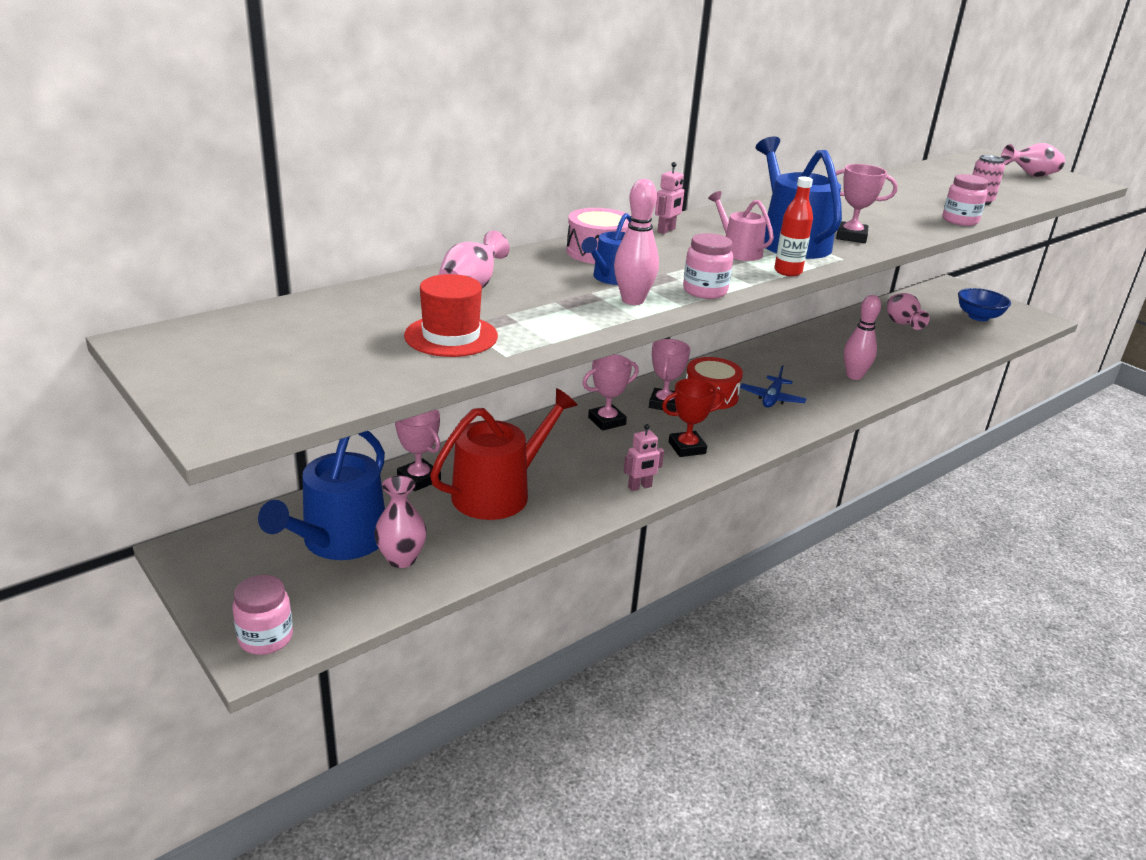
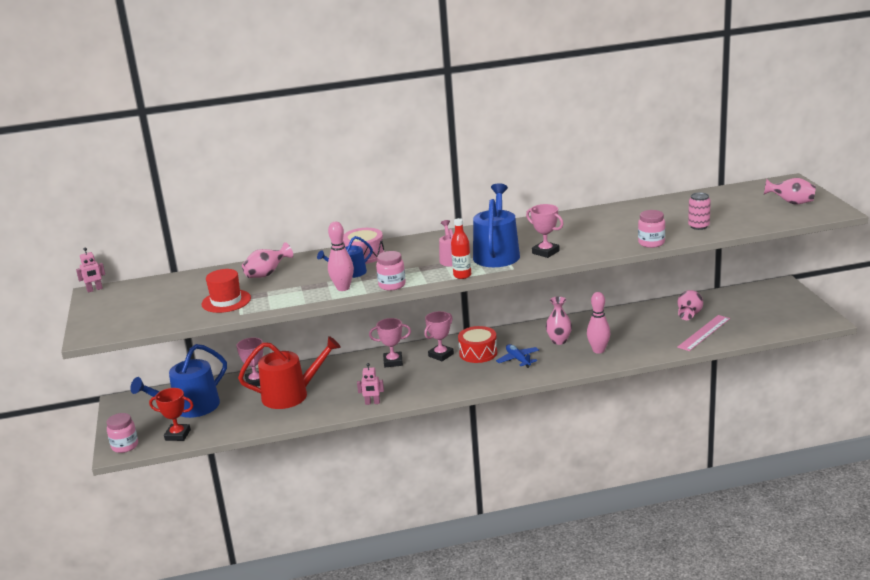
camera: 30 degrees right, 5 degrees down
(401, 559) = (212, 421): pink vase -> pink vase (559, 341)
(666, 230) = (426, 241): pink robot -> pink robot (94, 289)
(687, 448) = (425, 384): red trophy -> red trophy (178, 435)
(772, 398) = (518, 359): blue plane -> blue plane turned 105 degrees clockwise
(942, 343) = (704, 333): none -> pink ruler
(978, 317) = (767, 314): blue bowl -> none

